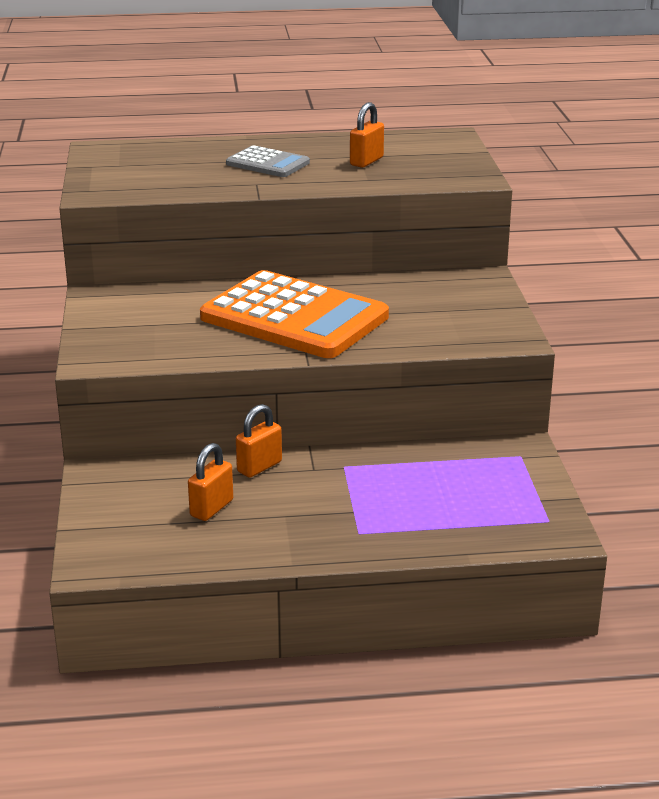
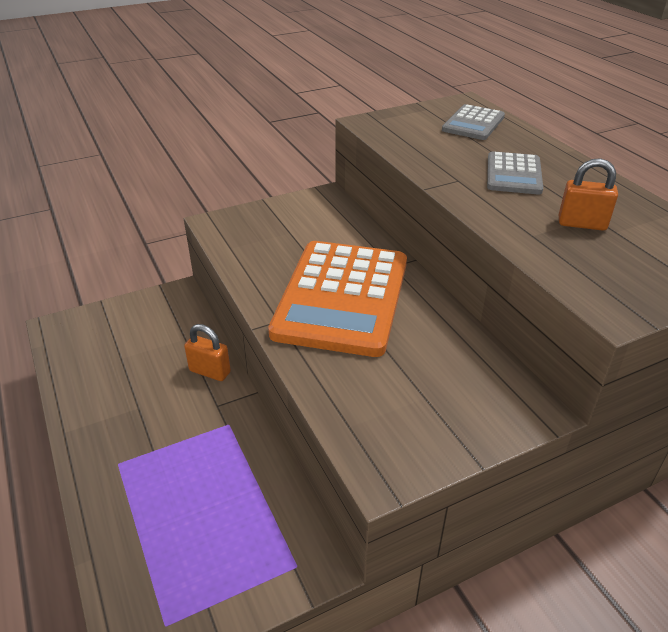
camera: 70 degrees right, 10 degrees up
(151, 155) = (473, 123): none -> grey calculator
(211, 508) = (140, 363): orange padlock -> none

